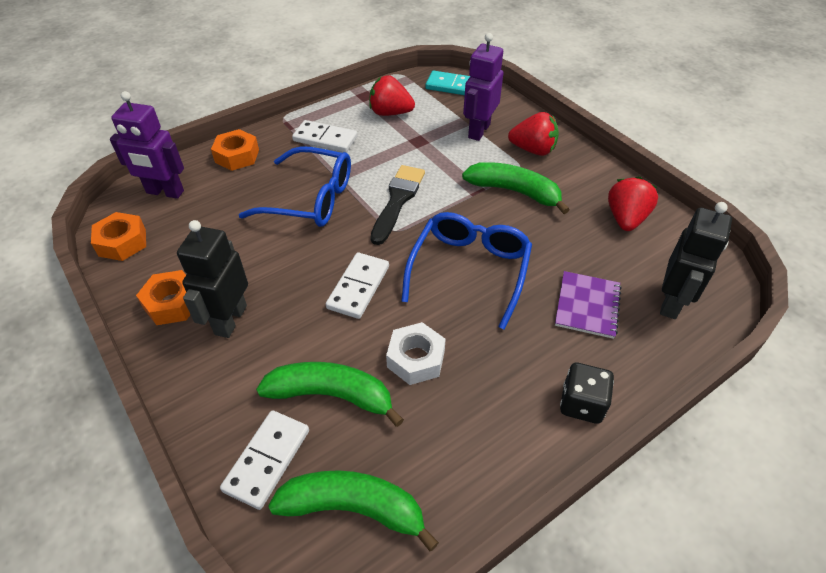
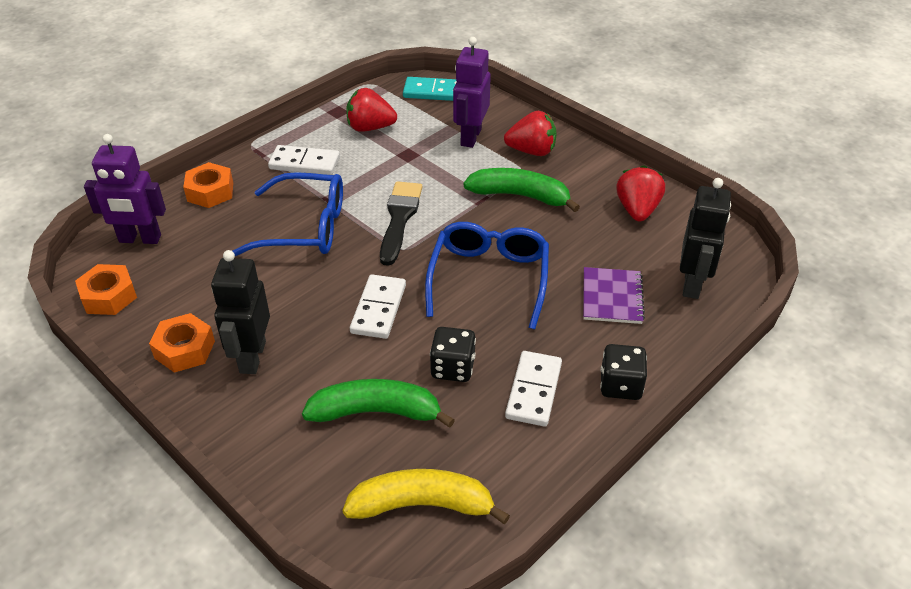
camera: 10 degrees left, 5 degrees down
(267, 460) = (327, 477): white domino -> white domino (533, 390)
(353, 508) = (422, 505): green banana -> yellow banana
(416, 359) = (453, 368): white nut -> black dice

